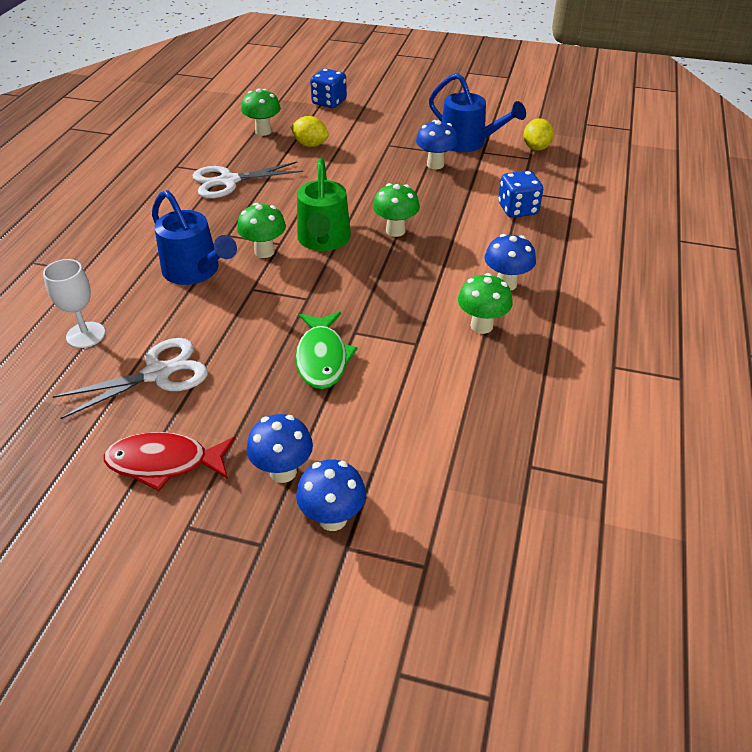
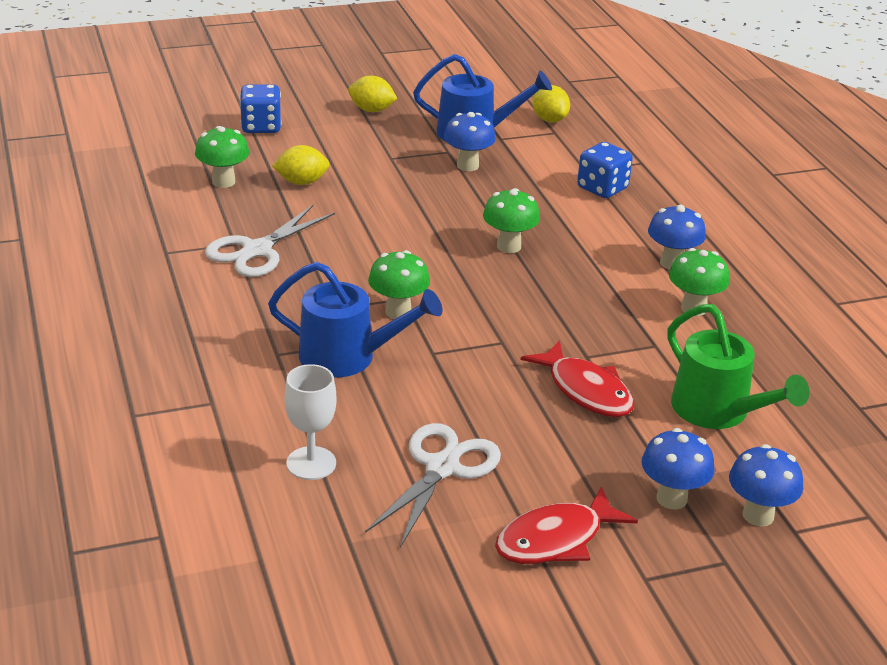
camera: 35 degrees left, 10 degrees down
(322, 358) = (586, 390): green fish -> red fish
(323, 240) = (447, 280): green watering can -> green watering can (718, 412)
(414, 109) = (371, 110): none -> yellow lemon

